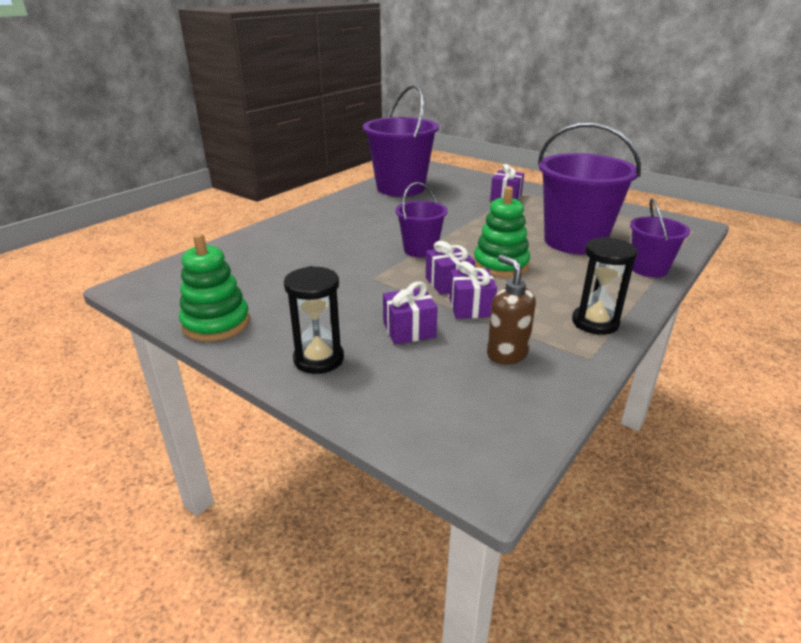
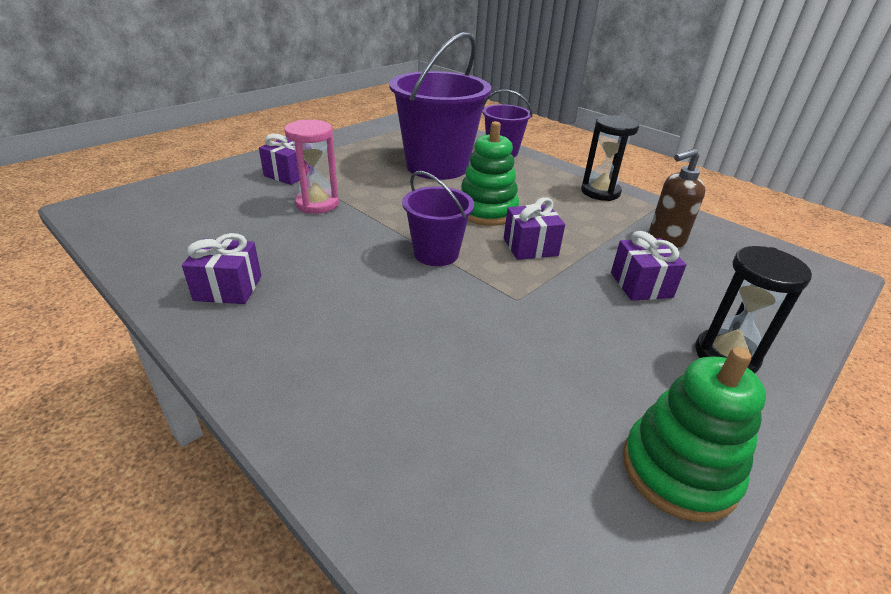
camera: 85 degrees left, 5 degrees up
(400, 188) = (182, 242): purple bucket -> none
(468, 210) = (317, 204): none -> pink hourglass
(471, 307) = (584, 242): purple gift -> purple gift (228, 288)

